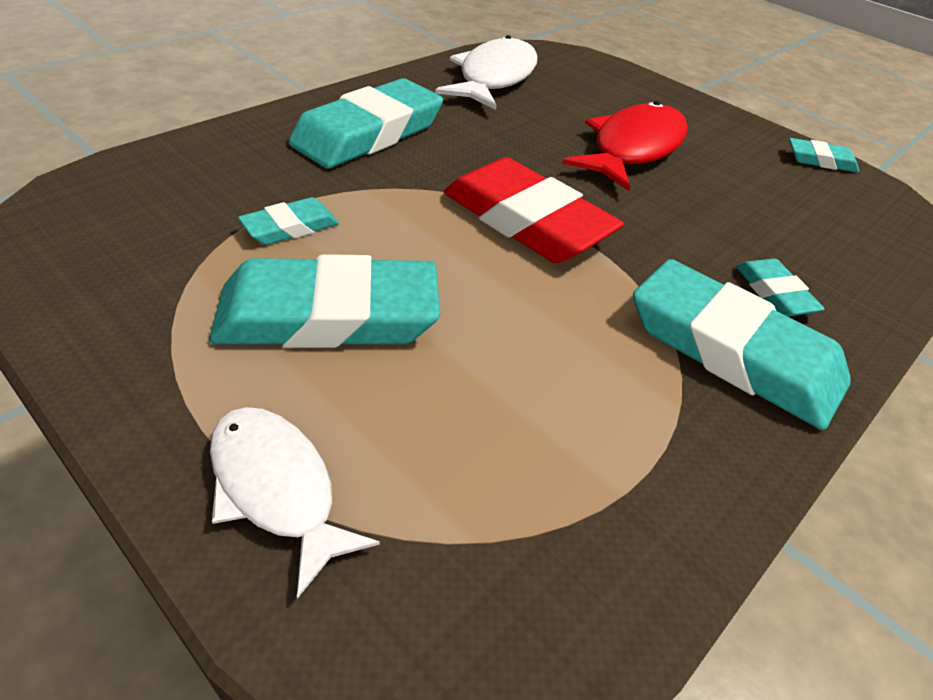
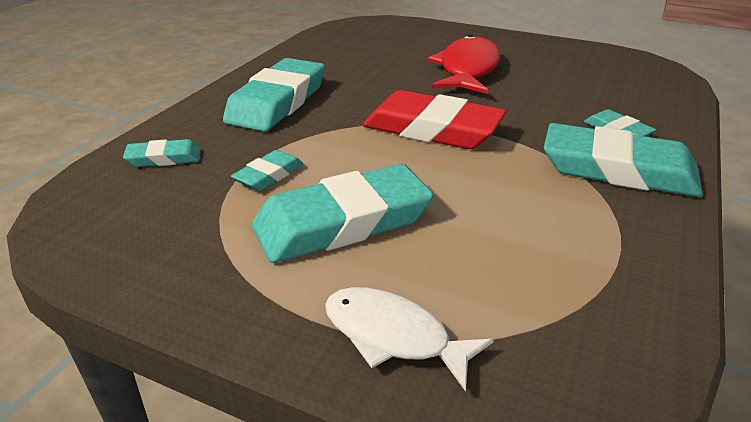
camera: 15 degrees left, 10 degrees down
(494, 78) = (340, 47): white fish -> none
(820, 160) = (588, 49): turquoise eraser -> turquoise eraser (164, 158)

